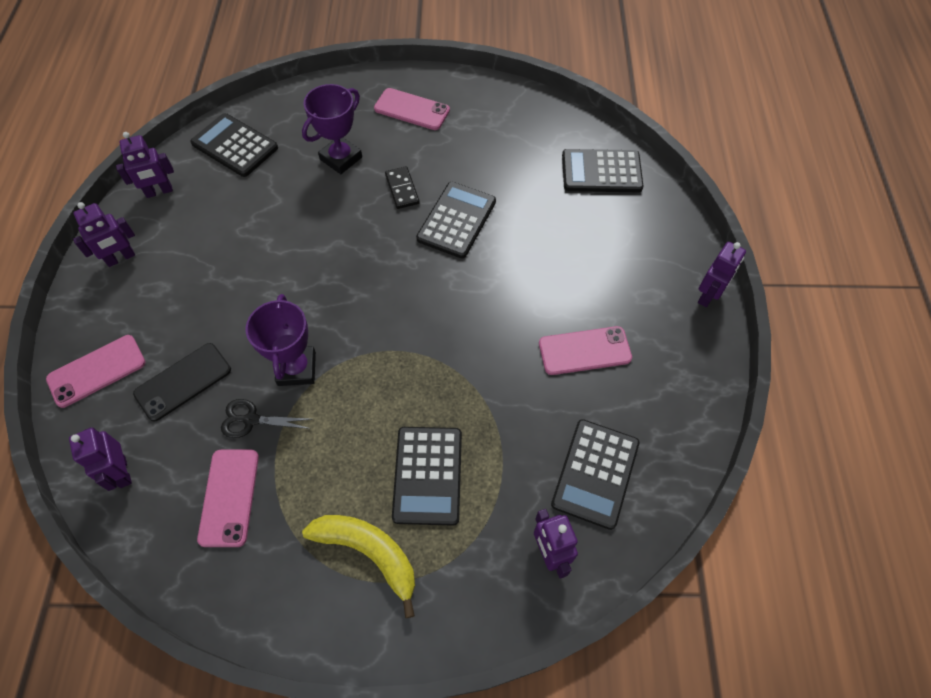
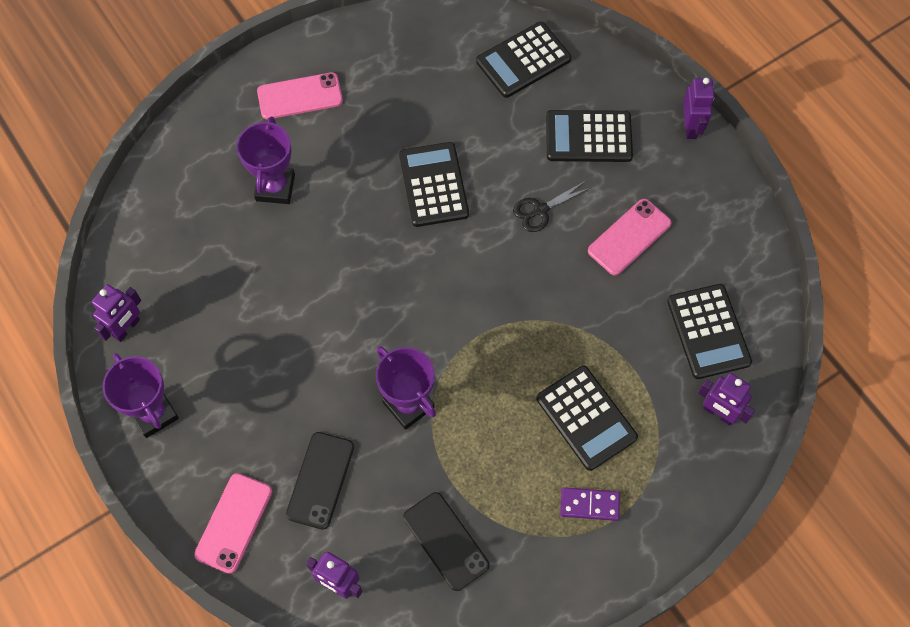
camera: 35 degrees left, 5 degrees up
(121, 258) = (153, 413): purple robot -> purple trophy
(229, 497) = (446, 541): pink phone -> black phone
(235, 146) = (158, 237): black calculator -> black calculator (588, 137)
(251, 420) = (408, 471): black scissors -> black scissors (540, 210)
(369, 553) = (589, 505): yellow banana -> purple domino
(402, 189) = (359, 184): black domino -> none

